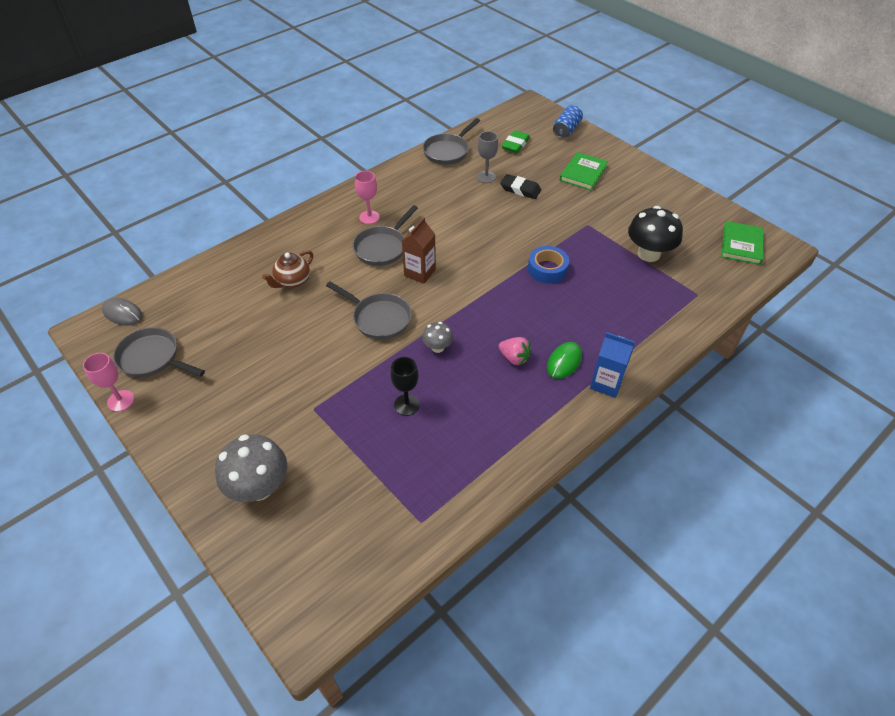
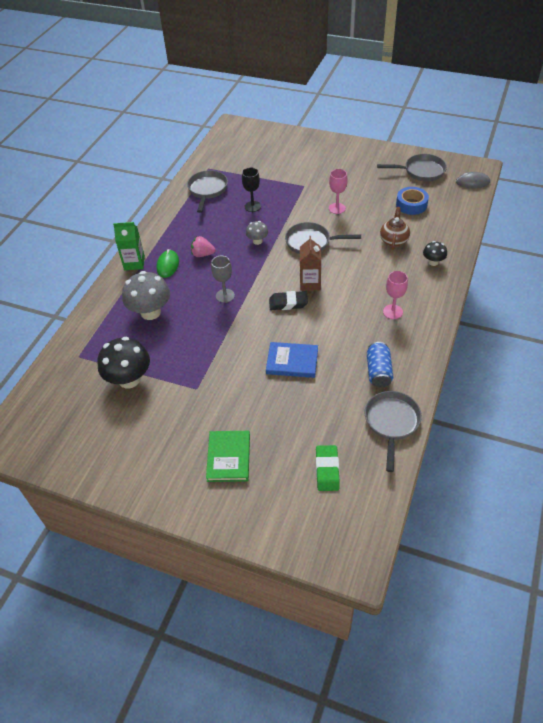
camera: 155 degrees right, 0 degrees up
(120, 401) = (409, 151): pink goblet -> pink goblet (337, 208)
(259, 487) = (298, 151): grey mushroom -> grey mushroom (150, 312)
(283, 244) = (433, 262): none -> black mushroom
(382, 247) = (356, 291): grey pan -> grey pan (207, 190)
(486, 177) = (326, 404): grey goblet -> grey goblet (225, 296)
(491, 213) = (292, 361): none -> blue book
(520, 189) = (282, 403): black eraser -> black eraser (288, 303)
(547, 269) = (212, 327): blue tape -> blue tape (411, 205)
(566, 130) = (282, 529): blue can -> blue can (378, 371)
(606, 383) = (134, 263): blue carton -> green carton
(741, 245) = (40, 428): green book -> none

